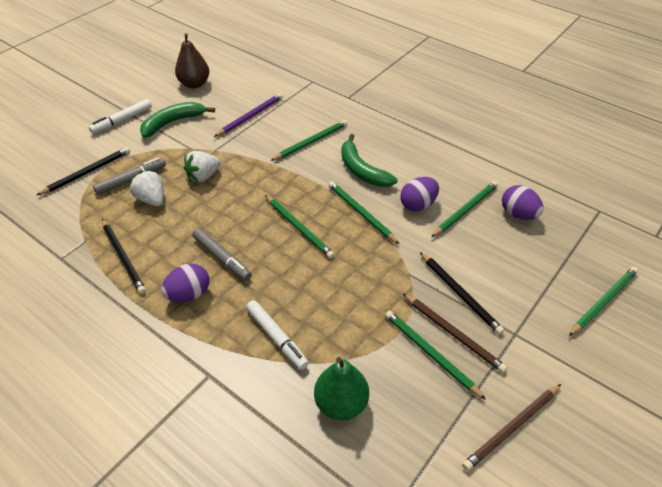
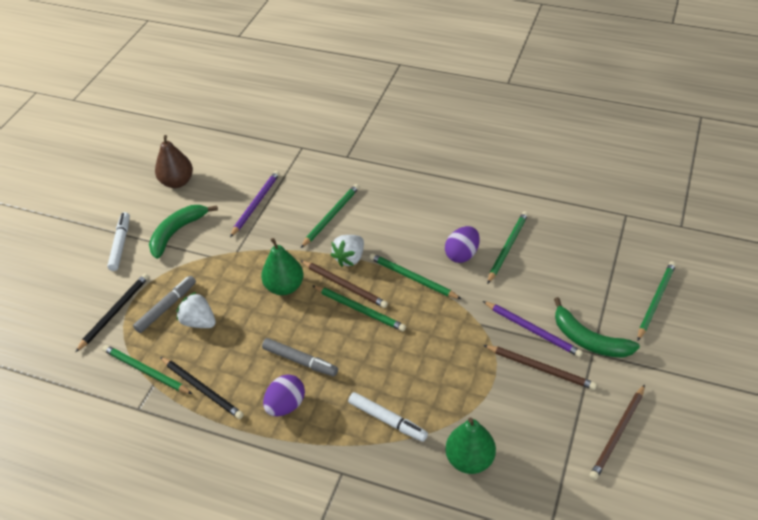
camera: 15 degrees left, 0 degrees up
(122, 120) = (120, 244): white marker -> white marker turned 150 degrees clockwise
(203, 176) = (239, 283): white strawberry -> white strawberry (350, 258)
(241, 190) = (284, 287): none -> green pear
(295, 203) = (344, 285): none -> brown pencil
(361, 170) = (394, 233): green banana -> green banana (588, 340)
(430, 354) = (528, 392): green pencil -> green pencil (145, 371)
(460, 294) = (533, 330): black pencil -> purple pencil
(518, 214) = (556, 238): purple egg -> none

